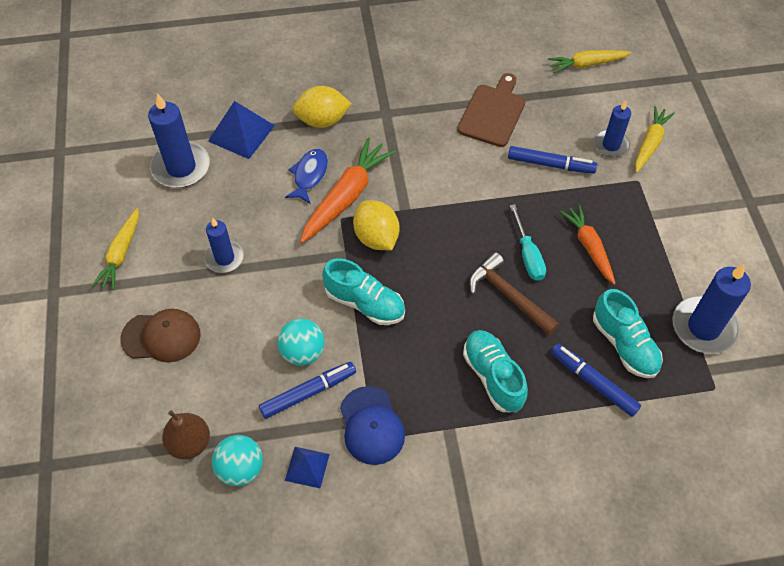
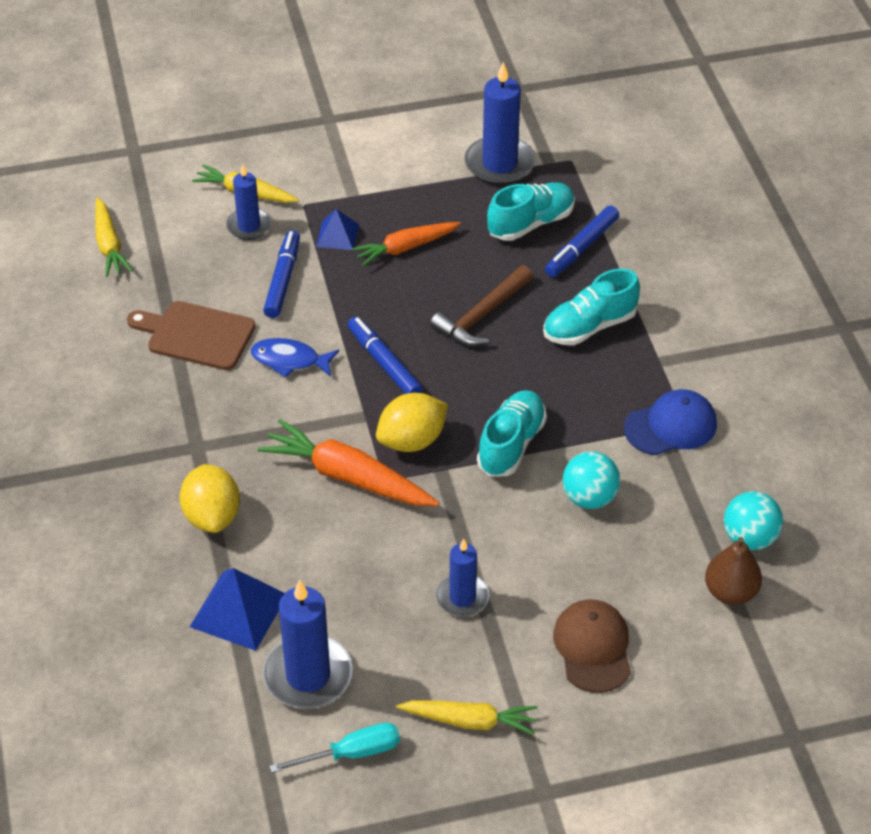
camera: 95 degrees left, 10 degrees down
(307, 467) = (733, 478): blue pyramid -> blue pyramid (337, 235)
(308, 393) = (642, 487): blue marker -> blue marker (384, 363)
(309, 175) = (314, 520): blue fish -> blue fish (290, 360)
(528, 255) = (422, 299): turquoise screwdriver -> turquoise screwdriver (351, 753)

